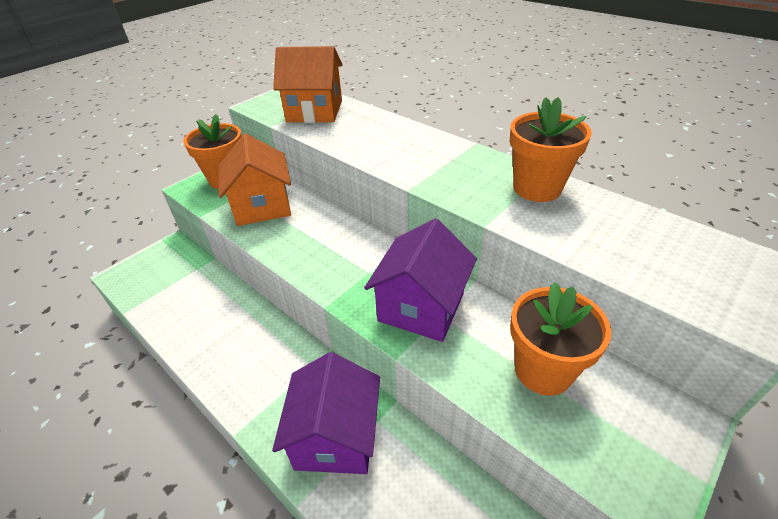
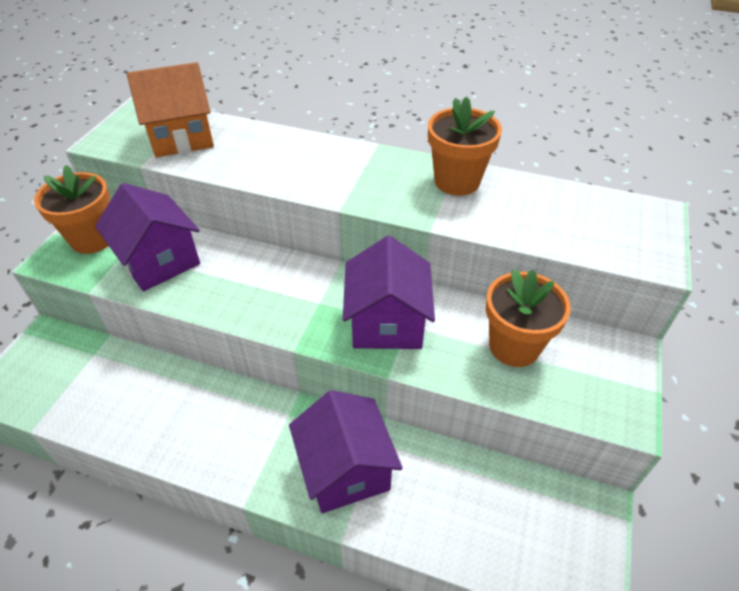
camera: 25 degrees left, 5 degrees up
(262, 206) = (159, 261): orange house -> purple house

